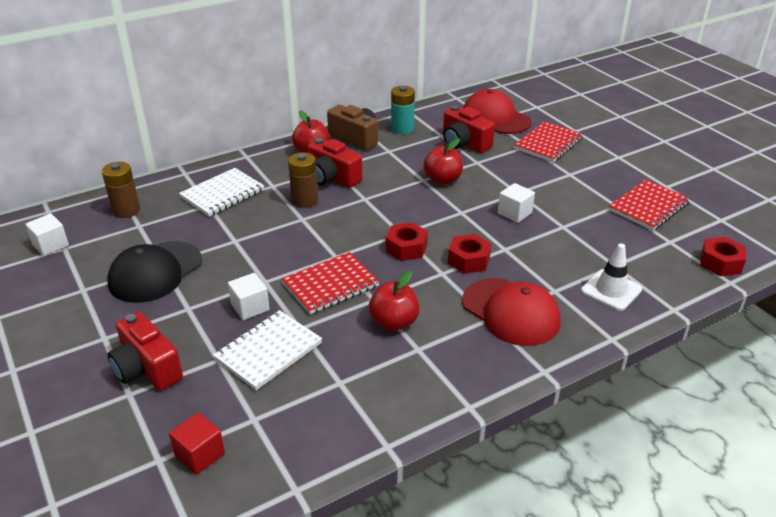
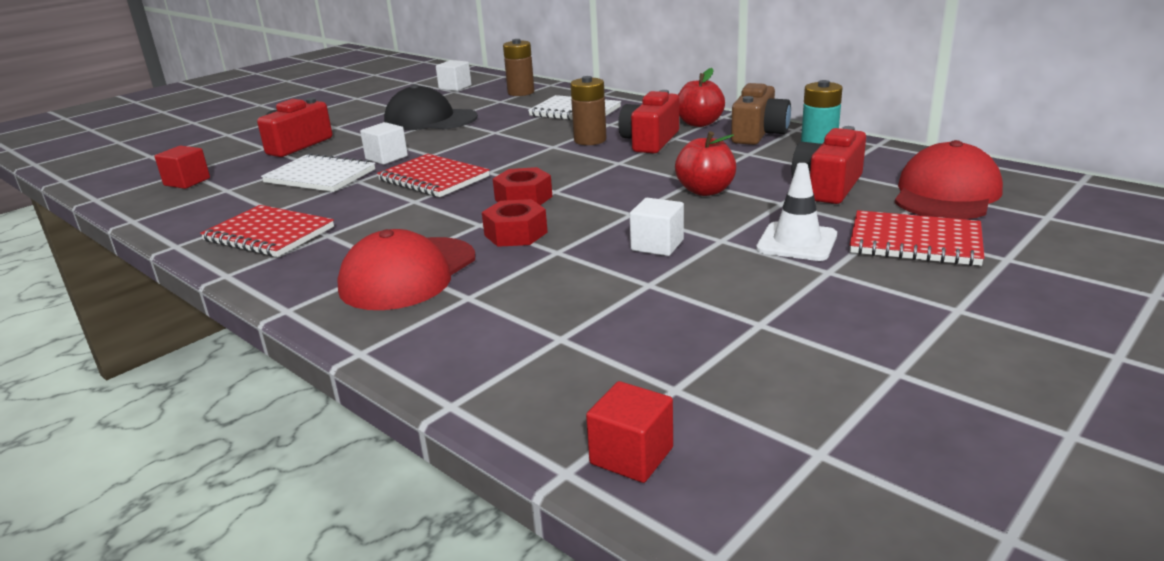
camera: 75 degrees right, 10 degrees down
(394, 322) = (374, 216): red apple -> none
(611, 290) = (485, 340): white traffic cone -> white traffic cone (797, 242)
(648, 207) = (786, 356): red notebook -> red notebook (269, 234)
(720, 263) = (631, 456): red nut -> red cube

